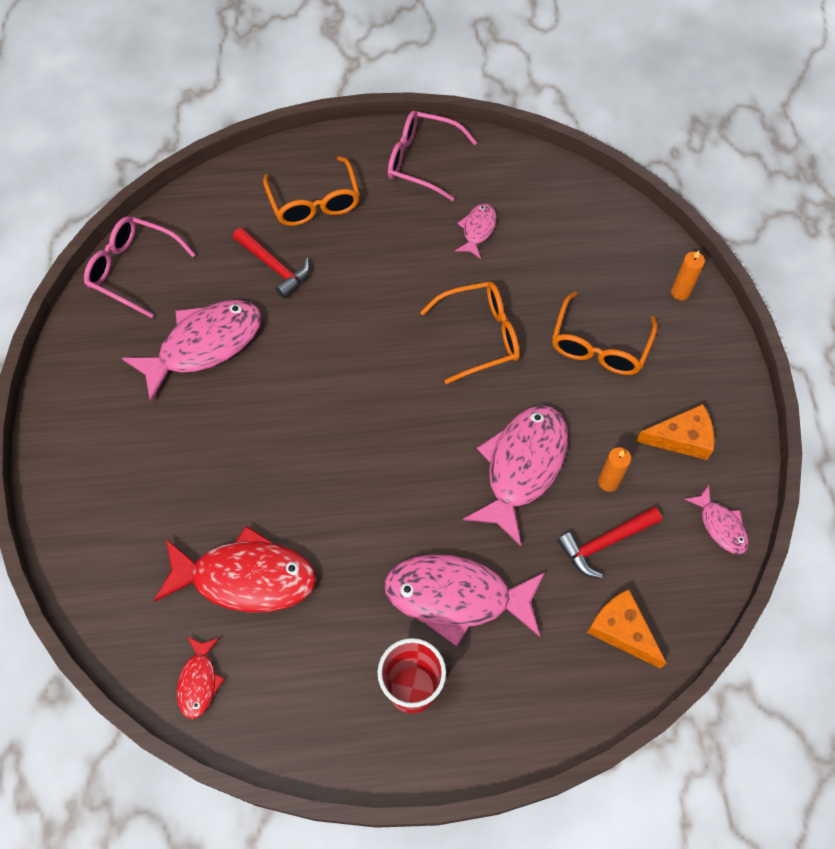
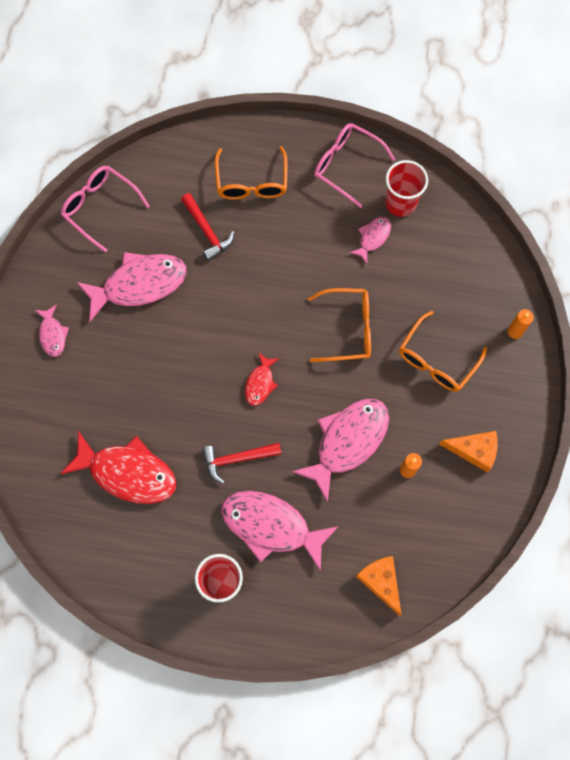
camera: 15 degrees right, 10 degrees up
(199, 681) = (79, 538): red fish -> red fish (260, 383)
(498, 186) = (400, 203): none -> red cup
(605, 543) = (390, 515): red hammer -> red hammer (237, 459)
(720, 525) = (479, 525): pink fish -> pink fish (52, 334)

